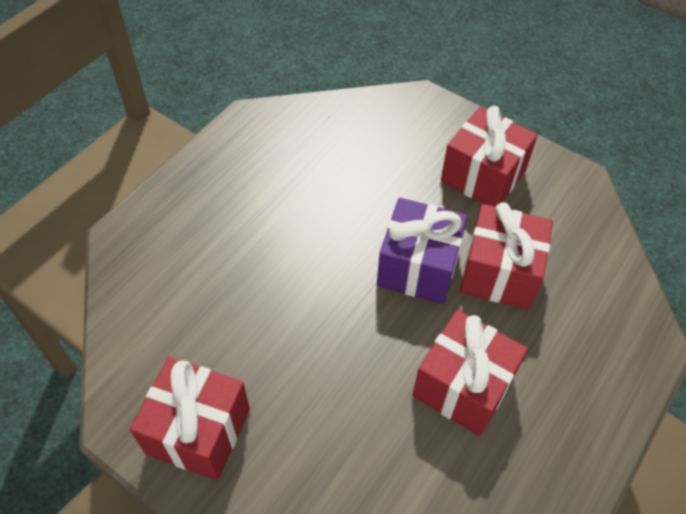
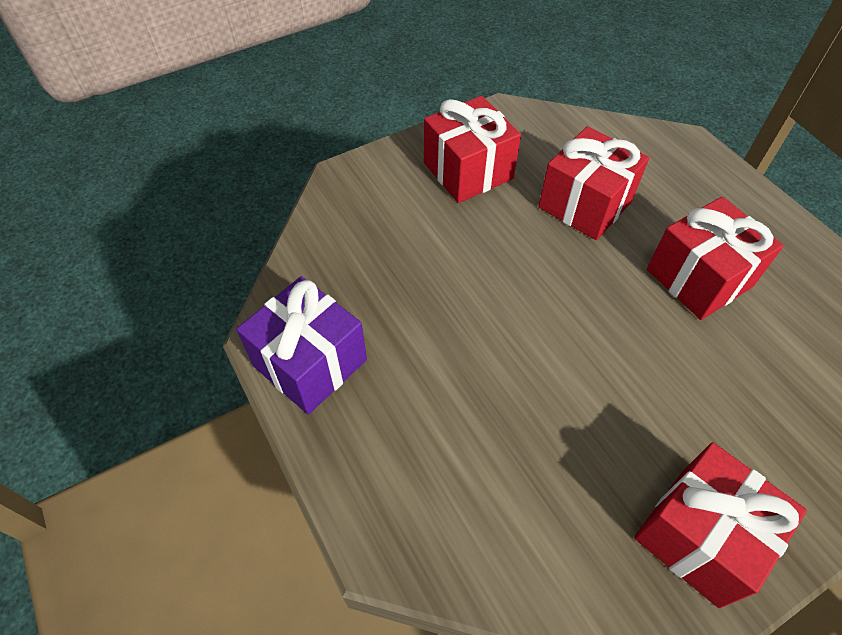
camera: 65 degrees left, 0 degrees up
(418, 267) = (555, 260): purple gift -> purple gift (310, 363)

